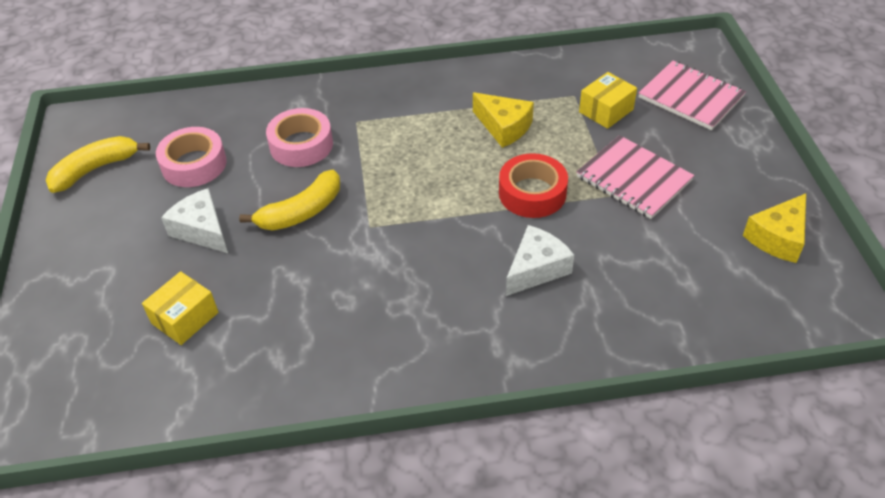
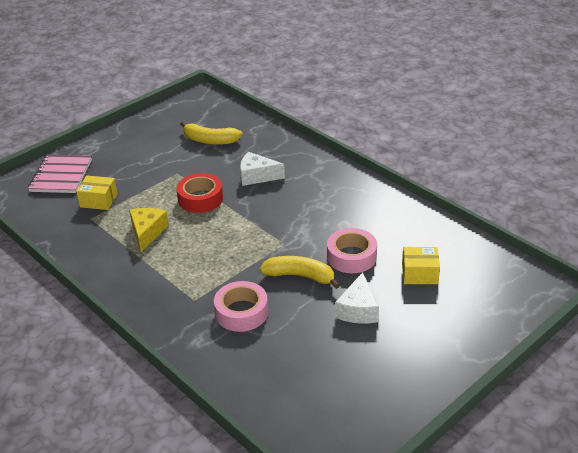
camera: 125 degrees left, 10 degrees down
(95, 169) = (366, 408): yellow banana -> yellow banana (210, 140)
(194, 164) = (309, 355): pink tape -> pink tape (351, 256)
(634, 179) = (157, 171): pink notebook -> none
(778, 237) = (167, 120): yellow cheese -> none

